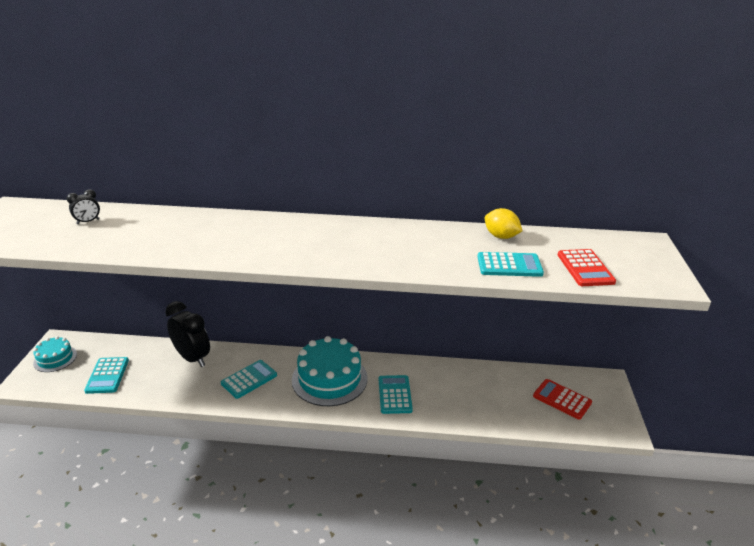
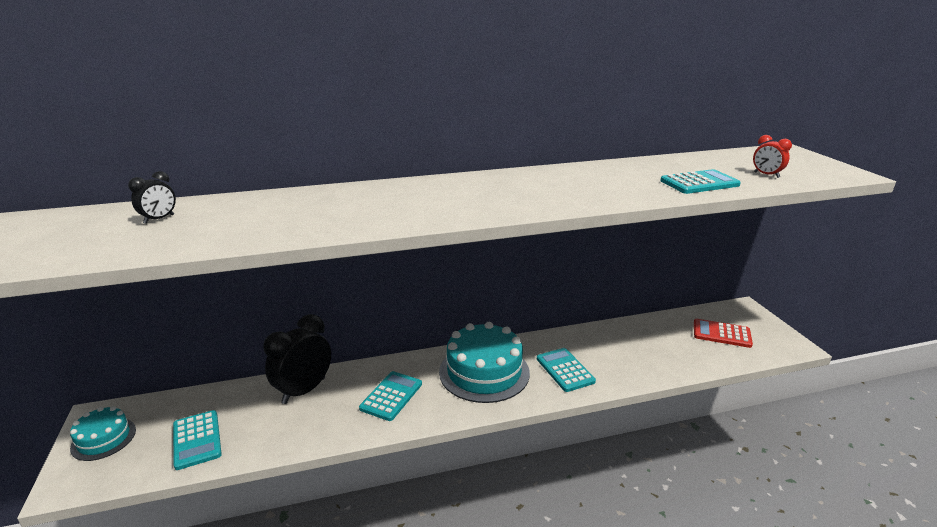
camera: 20 degrees left, 5 degrees down
(192, 358) = (304, 390): black clock -> black clock turned 75 degrees counterclockwise
(501, 236) = (660, 164): yellow lemon -> none
(585, 268) = (766, 175): red calculator -> red clock

